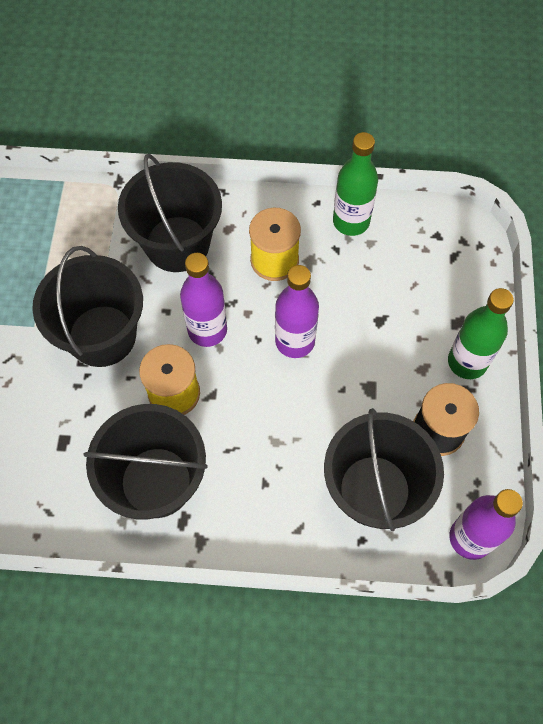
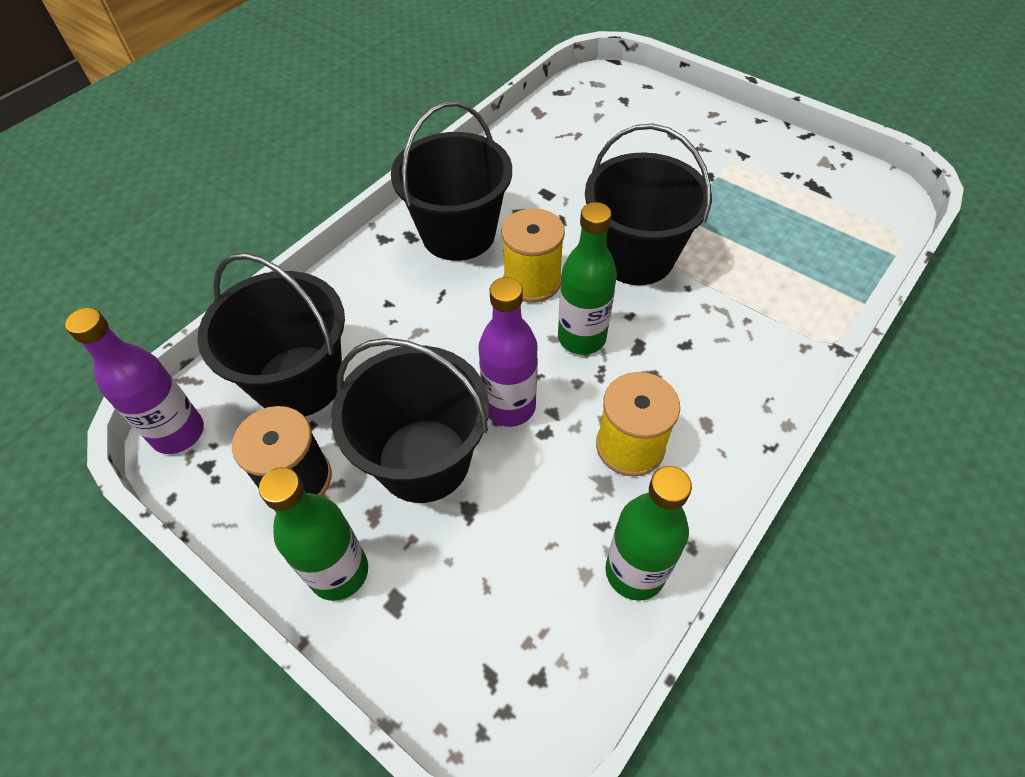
camera: 125 degrees right, 10 degrees down
(177, 244) = (713, 363): black bucket -> black bucket (424, 460)
(207, 330) = (581, 338): purple bottle -> green bottle

